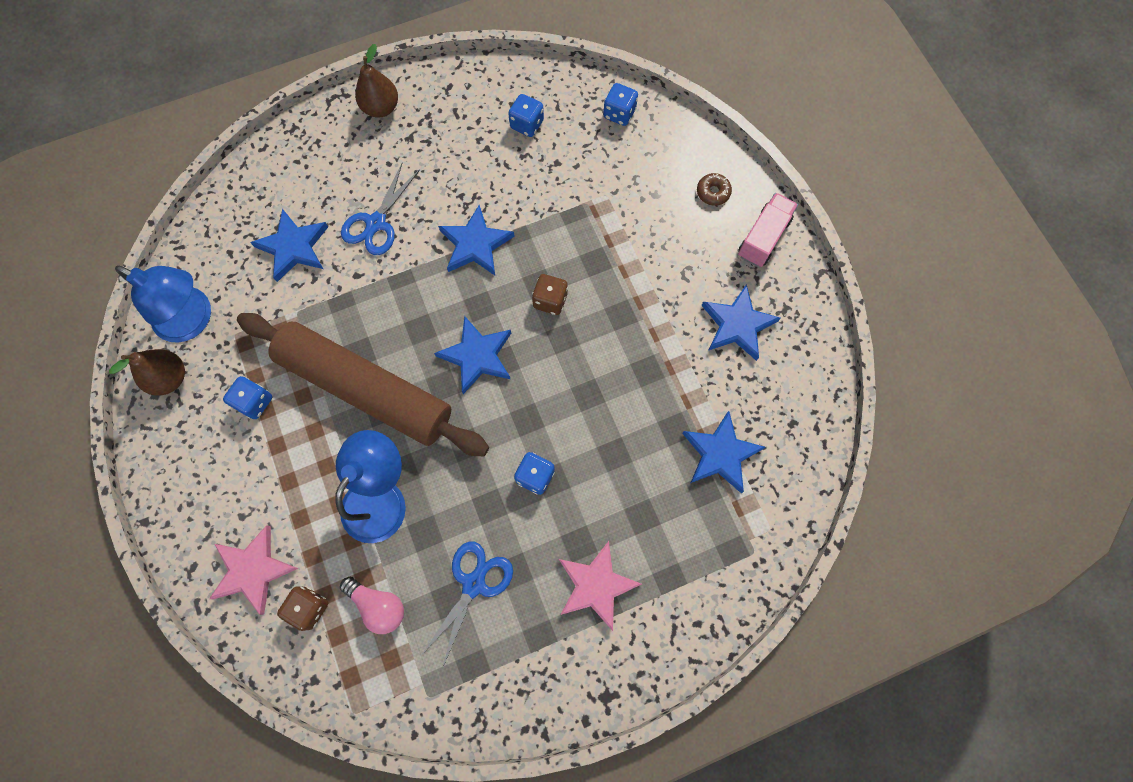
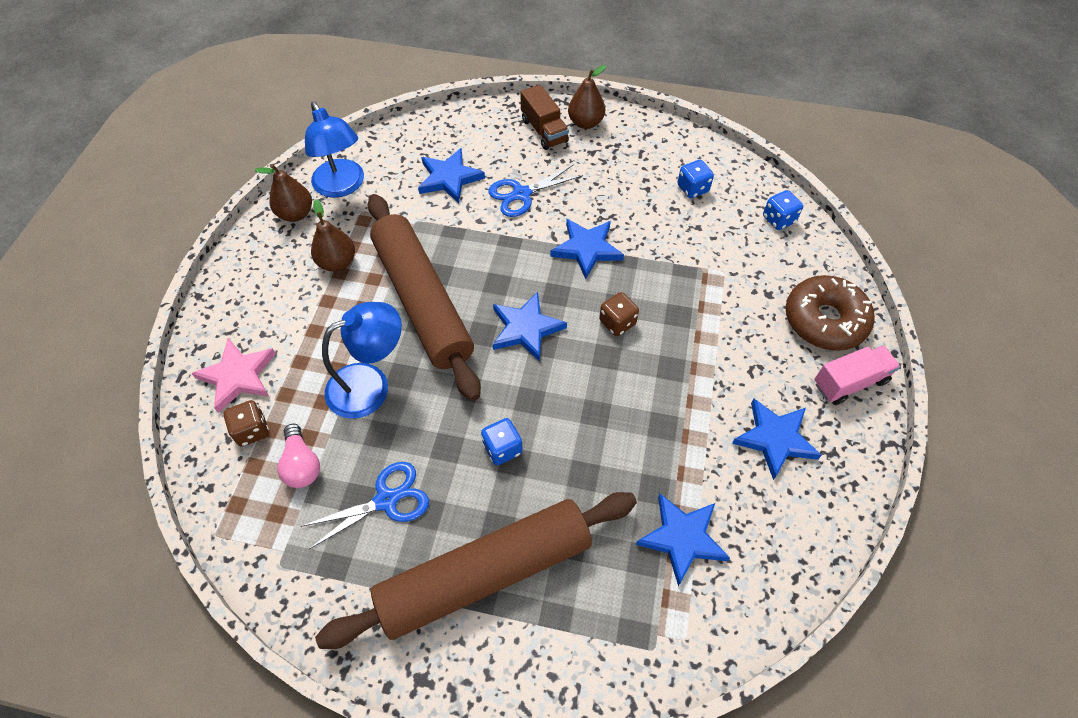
camera: 35 degrees right, 15 degrees down
(255, 402) = (337, 262): blue dice -> brown pear
(347, 140) = (544, 131): none -> brown truck
(596, 585) = (485, 574): pink star -> brown rolling pin
(713, 192) = (824, 320): brown donut -> brown donut, size x2.35

